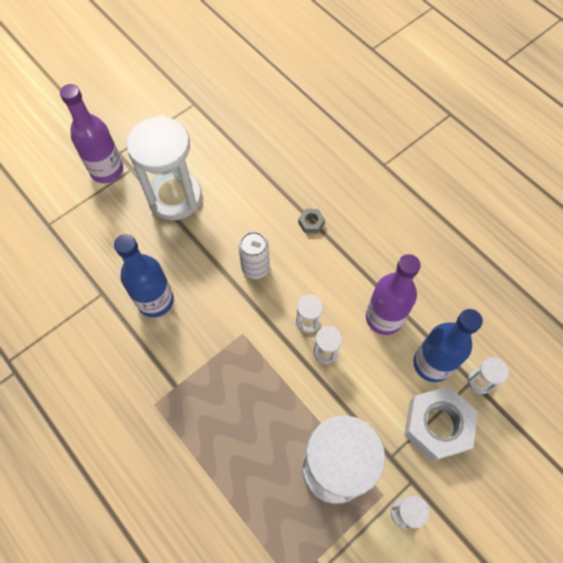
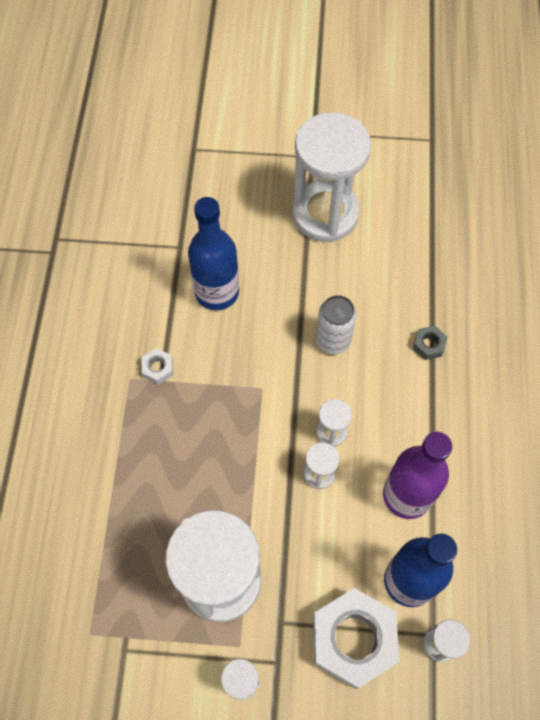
camera: 45 degrees right, 0 degrees up
(107, 170) = (289, 140): purple bottle -> none
(166, 381) = (158, 368): none -> white nut

